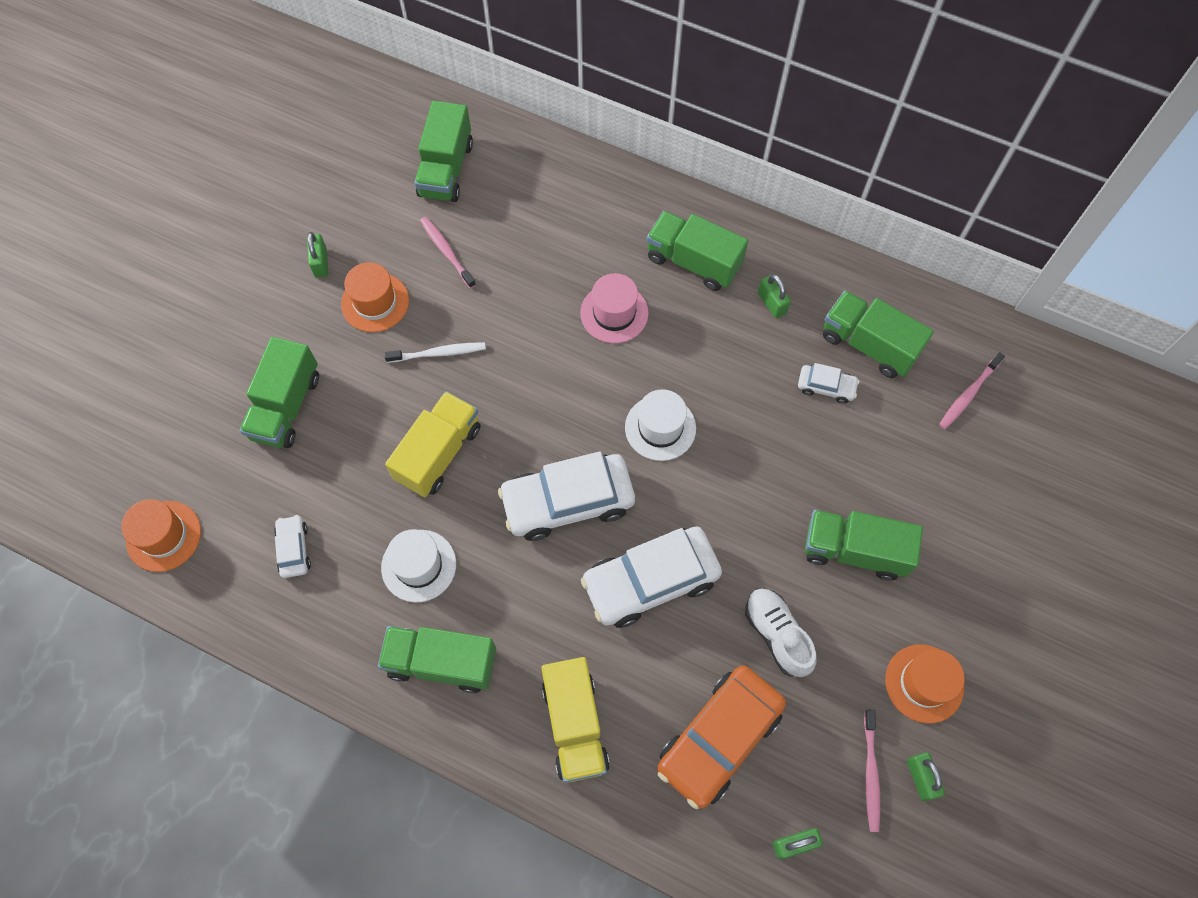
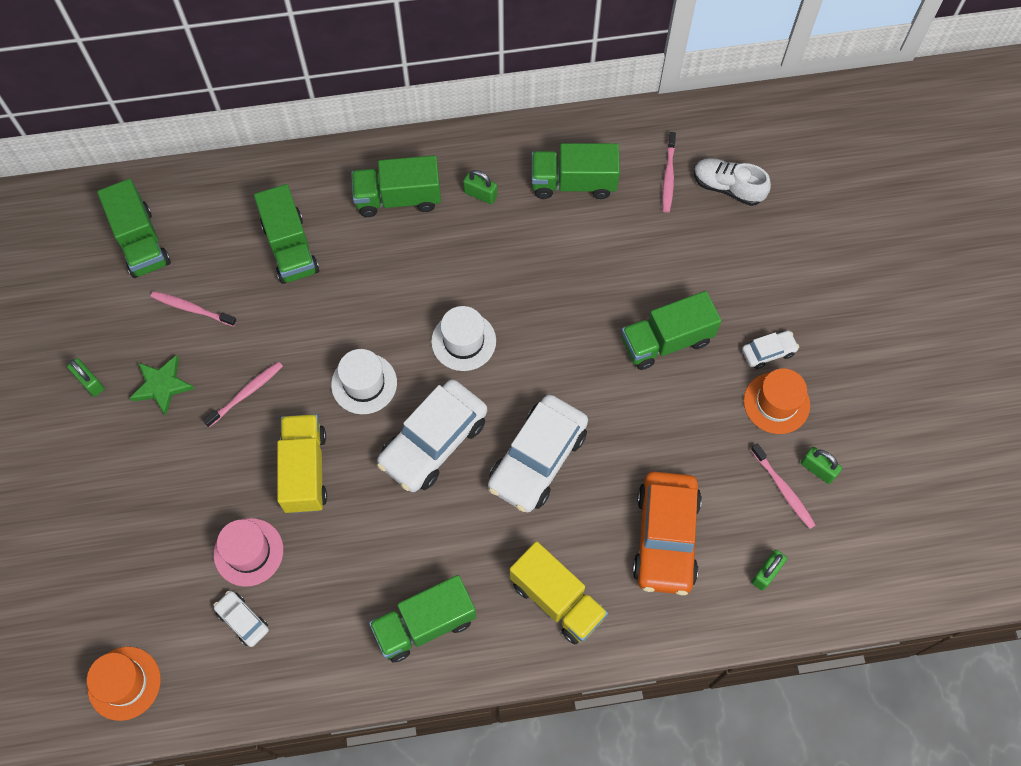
camera: 35 degrees left, 0 degrees up
(286, 406) = (150, 515): green truck -> green truck (290, 248)
(375, 302) = (162, 385): orange hat -> green star
(418, 565) = (353, 565): white hat -> white hat (364, 383)
(439, 353) = (246, 393): white toothbrush -> pink toothbrush
(614, 313) = (365, 275): pink hat -> pink hat (248, 552)
(777, 635) = (654, 437): white shoe -> white shoe (727, 187)
(826, 387) = (564, 233): white car -> white car (768, 352)

